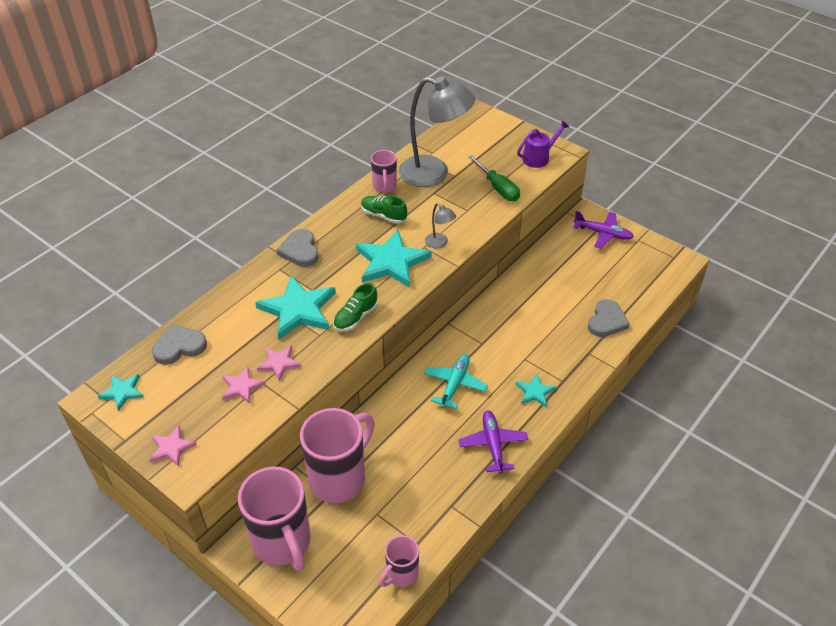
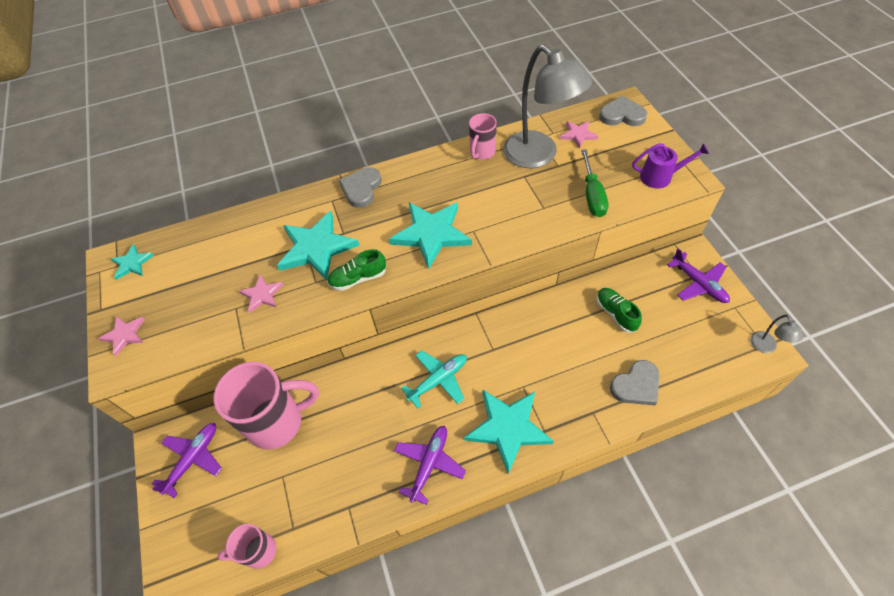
camera: 35 degrees right, 10 degrees up
(179, 347) = (202, 241): grey heart -> grey heart (622, 115)
(241, 387) = (217, 303): pink star -> pink star (578, 135)
(282, 542) = (193, 459): pink mug -> purple plane
(383, 215) = (459, 182): green shoe -> green shoe (615, 313)
(439, 243) = (490, 233): grey lamp -> grey lamp (765, 347)
(534, 392) = (508, 428): turquoise star -> turquoise star, size x1.96

